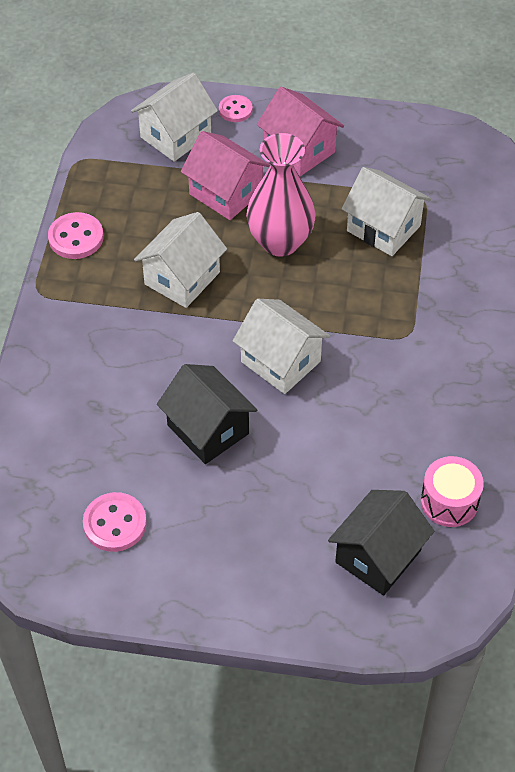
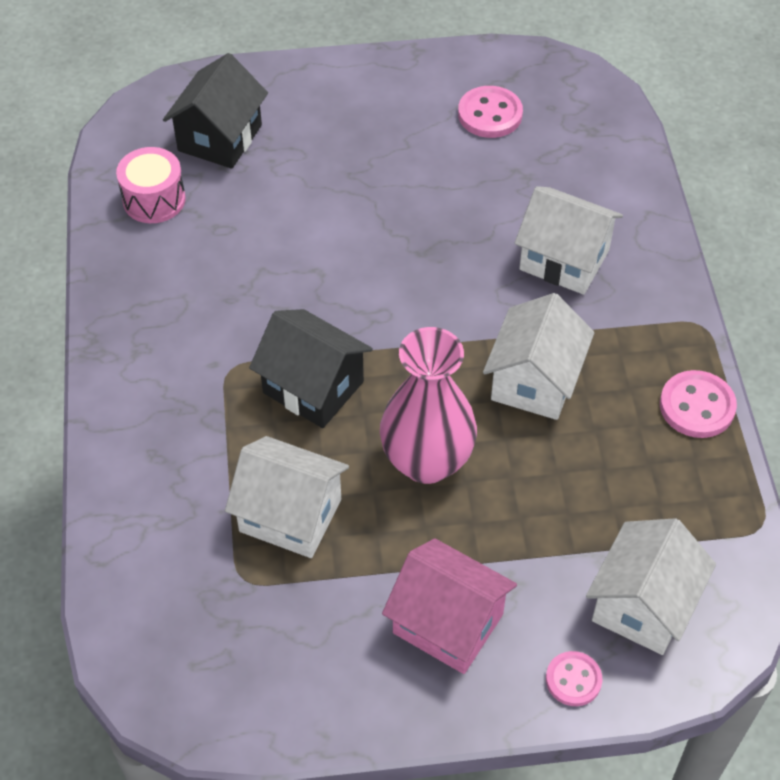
camera: 165 degrees right, 0 degrees up
(208, 429) = (432, 216): black house -> black house (313, 387)
(226, 193) = (528, 521): pink house -> none
(280, 361) = (376, 304): white house -> white house (564, 260)

